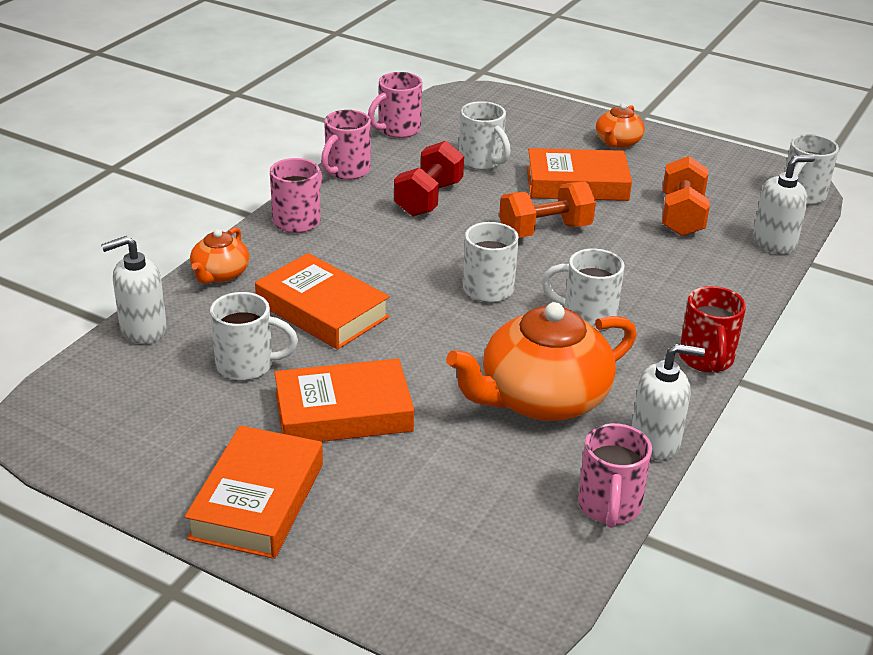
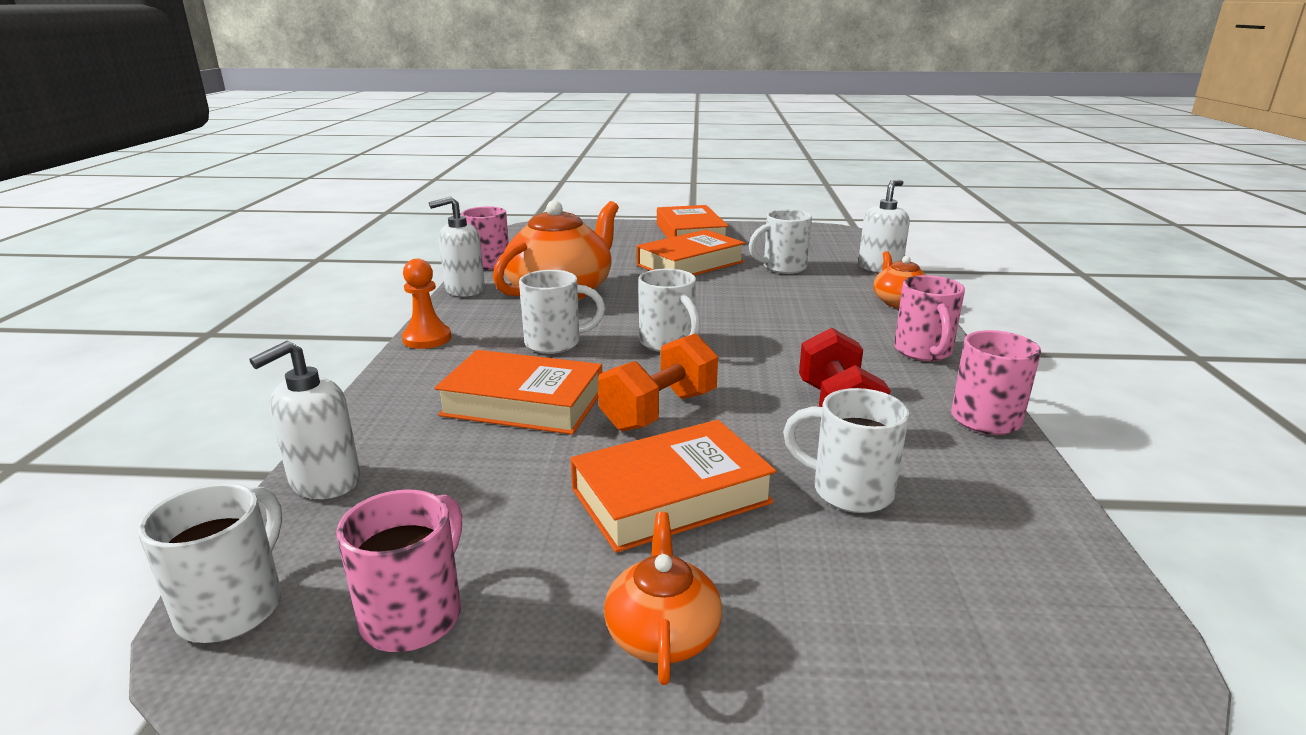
camera: 155 degrees right, 10 degrees down
(322, 310) = (783, 300): orange book -> orange book (523, 403)
(398, 130) = (1052, 512): pink mug -> pink mug (415, 615)
(681, 216) = (478, 485): orange dumbbell -> none
(706, 359) = (427, 339): red mug -> orange pawn

